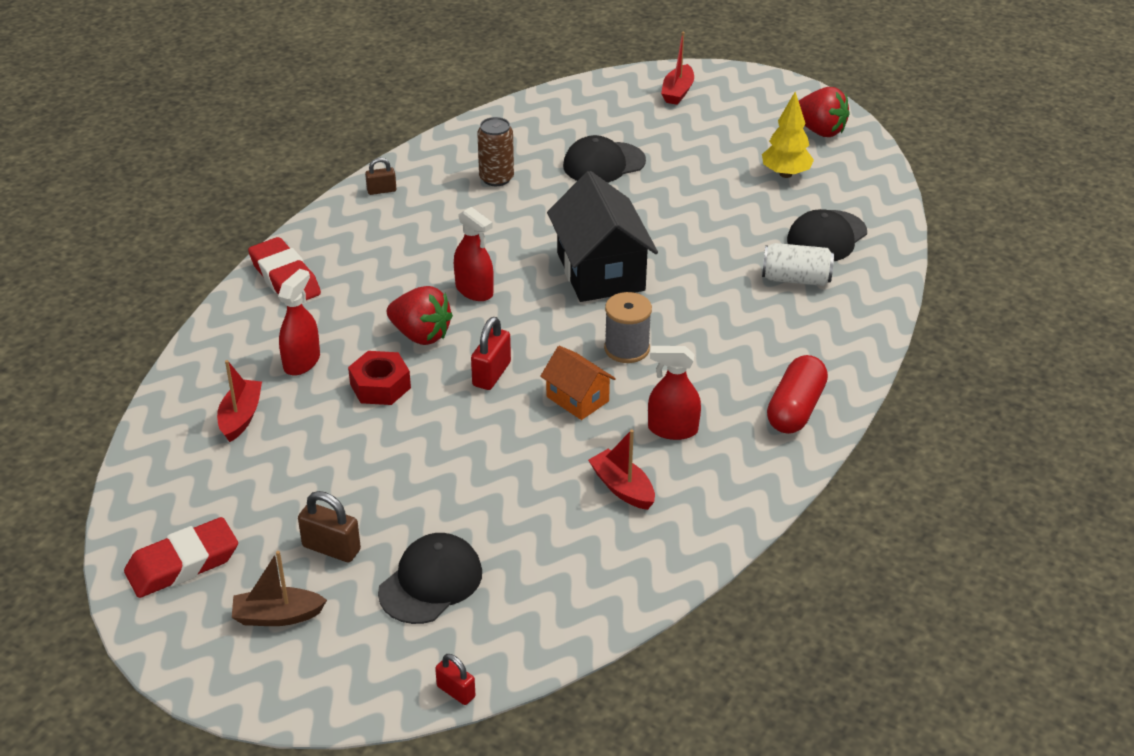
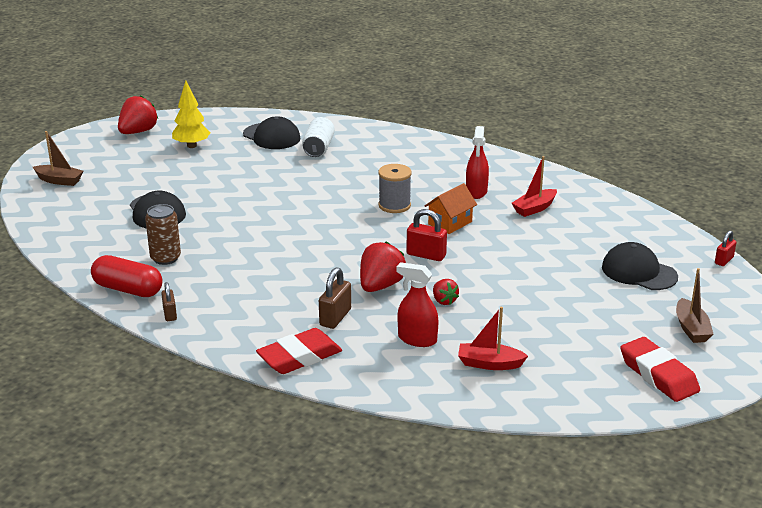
camera: 90 degrees left, 10 degrees down
(331, 548) = (621, 311): brown padlock -> brown padlock (335, 317)
(380, 386) = (444, 301): red nut -> red strawberry
(474, 290) = (324, 264): red spray bottle -> none
(600, 271) = (304, 214): black house -> none
(677, 92) = (59, 180): red boat -> brown boat
(795, 409) = (451, 154): red capsule -> red capsule (128, 289)

